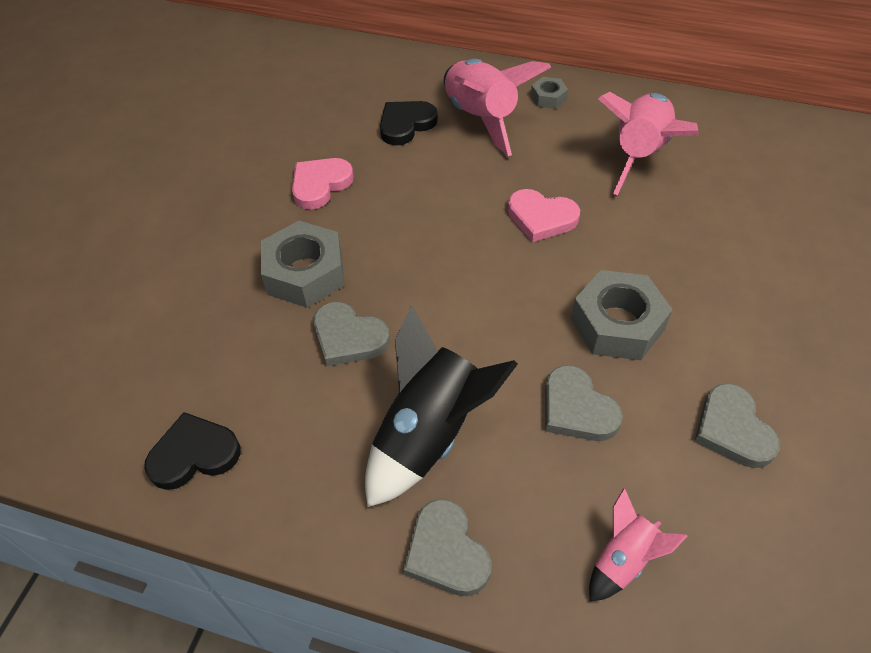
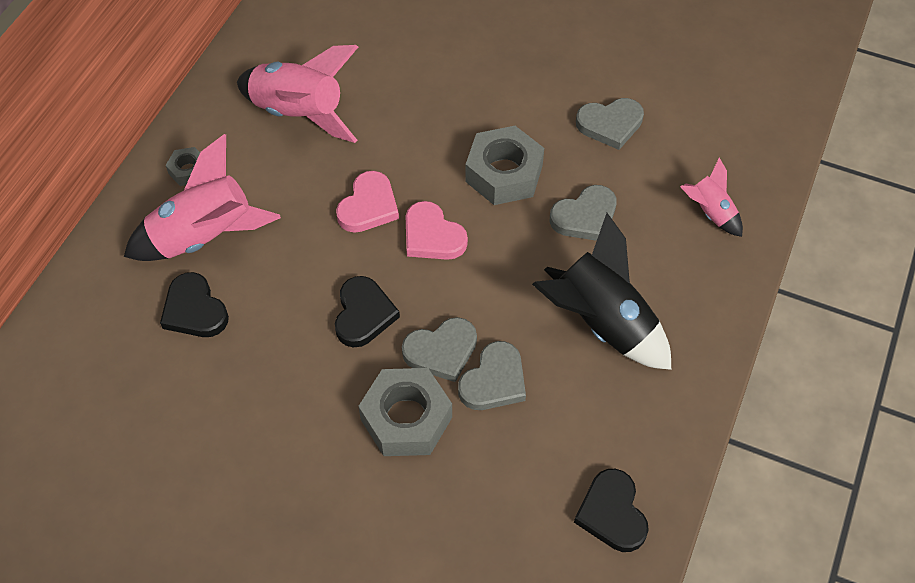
camera: 85 degrees left, 5 degrees up
(320, 185) = (275, 402): pink heart -> pink heart (432, 236)
(415, 229) = (363, 314): none -> black heart
(446, 552) = (704, 321): grey heart -> grey heart (441, 351)

